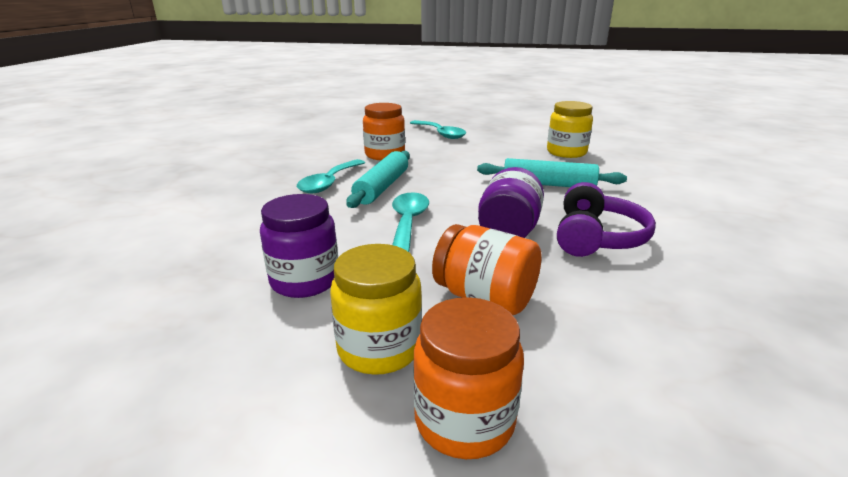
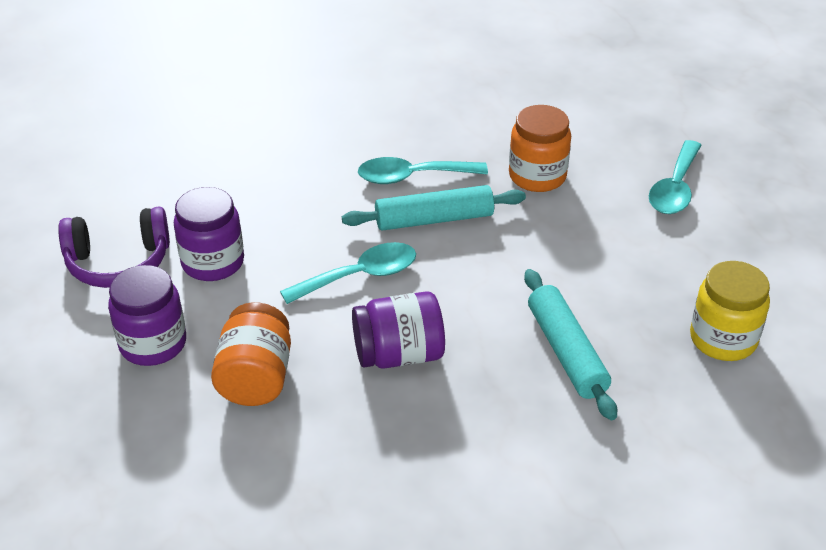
camera: 60 degrees right, 15 degrees up
(379, 348) = (153, 344): yellow jar -> purple jar
(464, 420) = (105, 414): orange jar -> none
(596, 237) = (435, 428): purple headphones -> purple headphones (118, 262)

